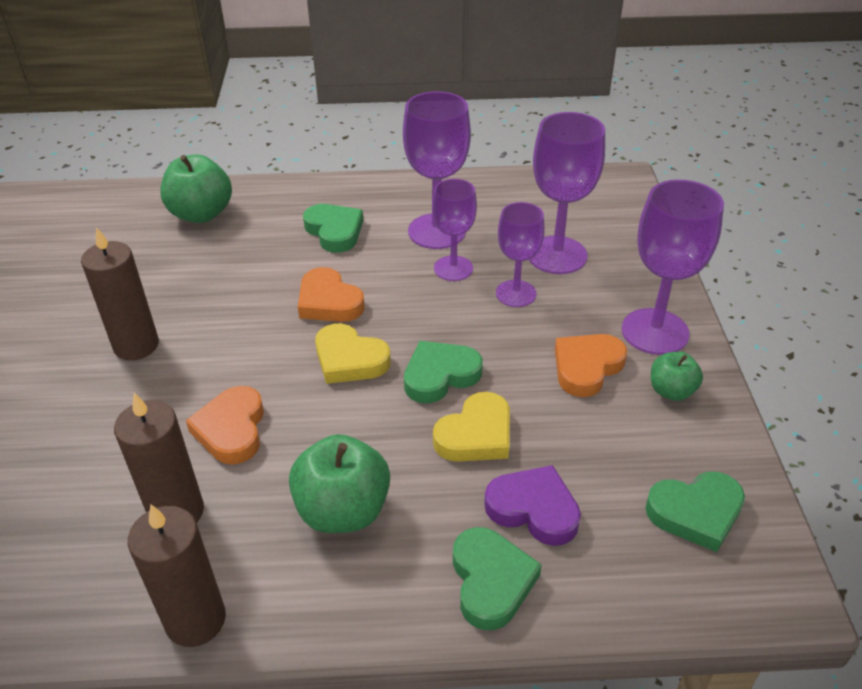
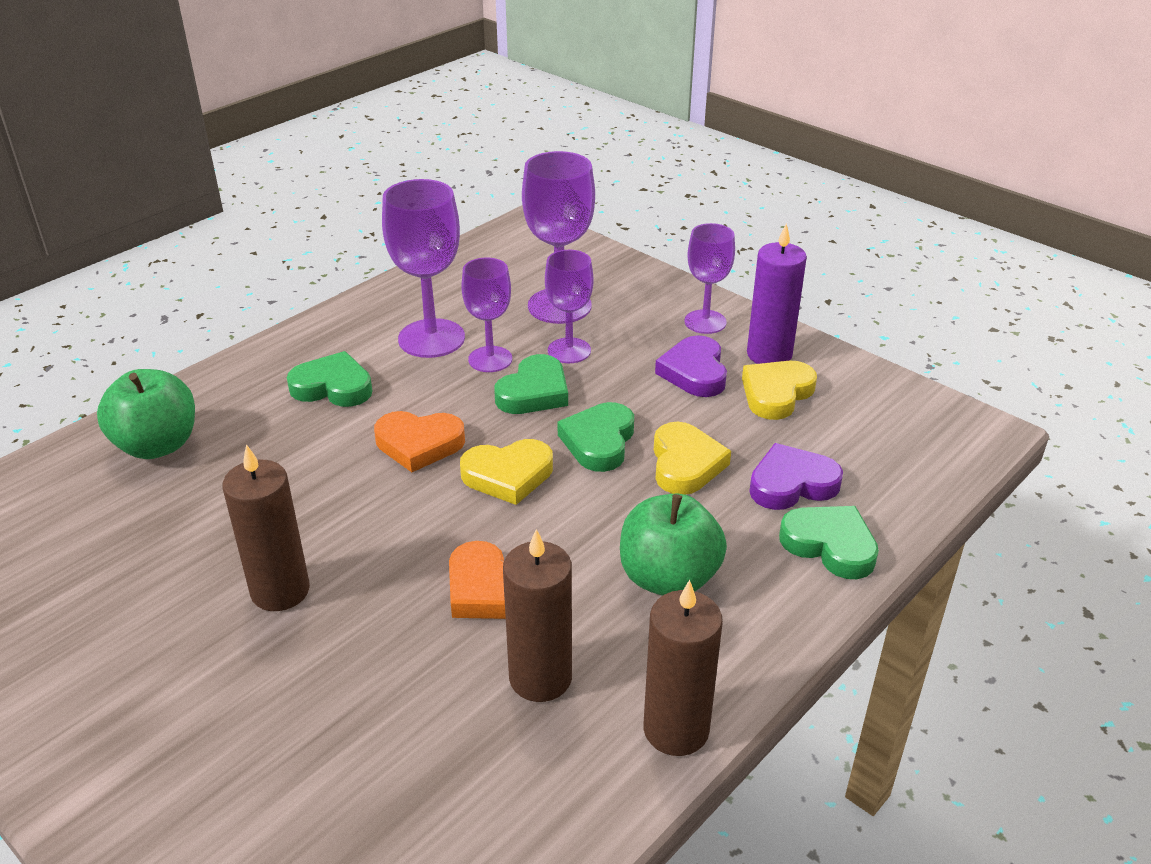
camera: 45 degrees left, 5 degrees down
(586, 367) = (694, 372): orange heart -> purple heart
(629, 427) = (776, 394): none -> yellow heart
(655, 331) = (705, 322): purple goblet -> purple goblet, size x0.64
(671, 391) = (769, 354): green apple -> purple candle
(695, 513) = (884, 419): green heart -> green heart (534, 392)

